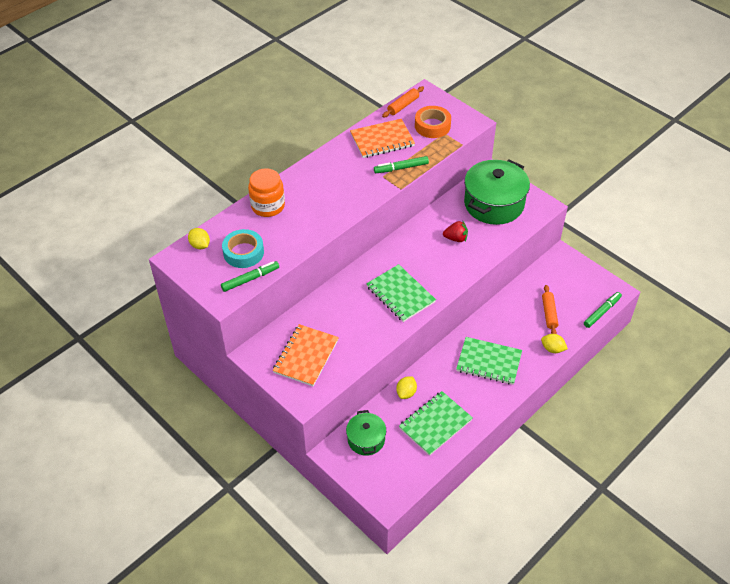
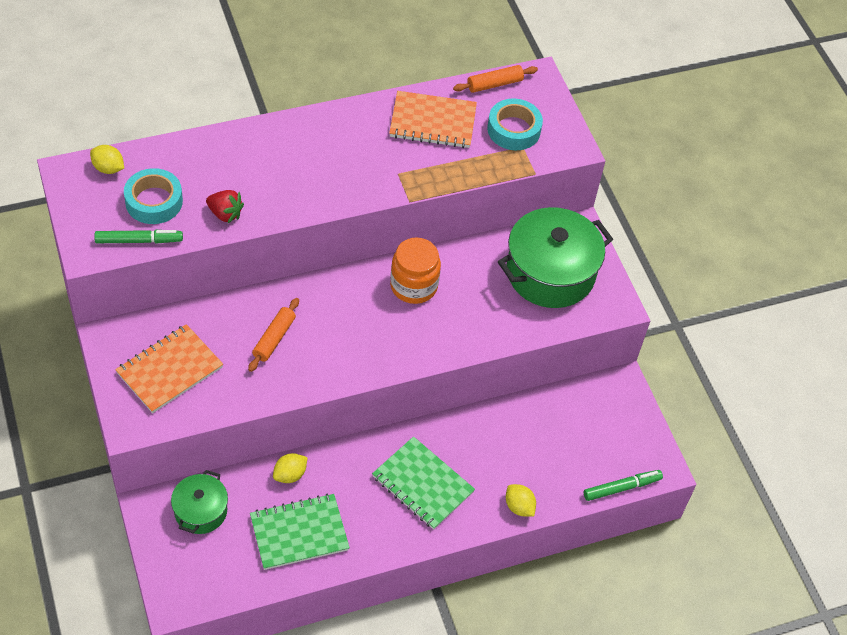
camera: 20 degrees right, 5 degrees up
(200, 245) = (108, 168): yellow lemon -> yellow lemon turned 45 degrees counterclockwise
(268, 206) = (225, 151): orange jar -> orange jar (413, 286)
(400, 294) = (341, 343): green notebook -> none
(401, 168) = (430, 172): green marker -> none
(432, 126) = (513, 130): orange tape -> turquoise tape
(456, 238) = (465, 299): red strawberry -> red strawberry (225, 214)
(549, 313) = (548, 456): orange rolling pin -> orange rolling pin (274, 338)

